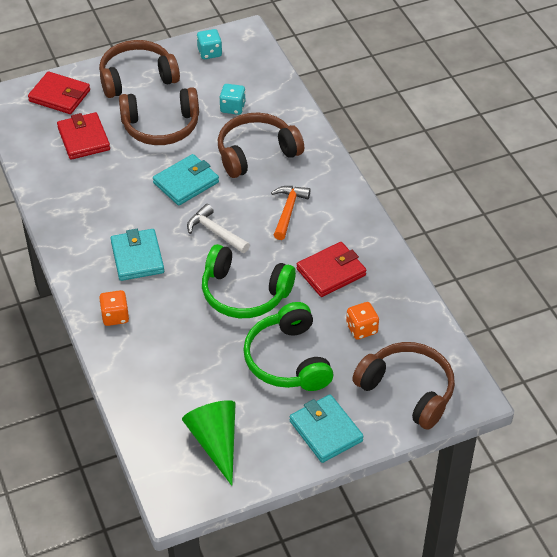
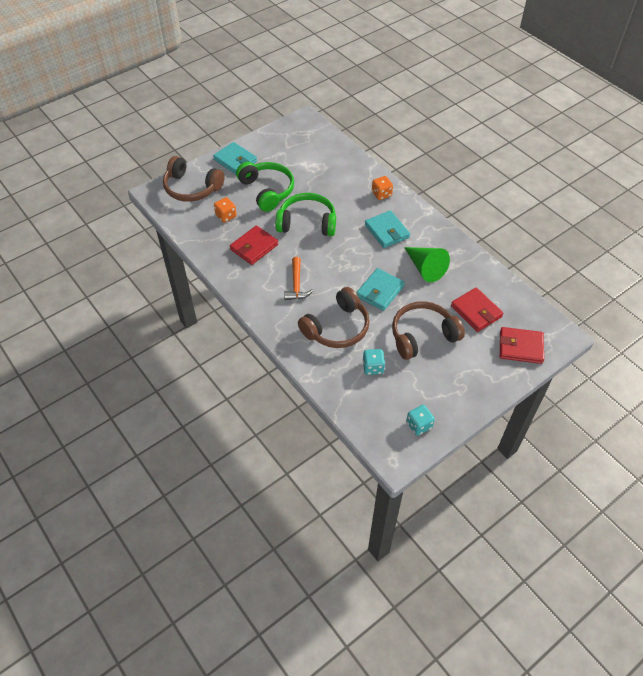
camera: 165 degrees right, 5 degrees up
(137, 78) = (468, 380): brown headphones -> none
(215, 232) = (342, 258): white hammer -> none
(215, 442) = (294, 145): green cone -> green cone (425, 268)

